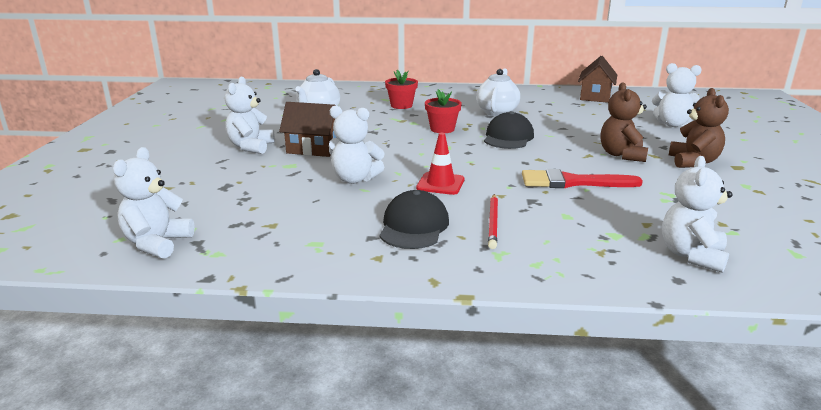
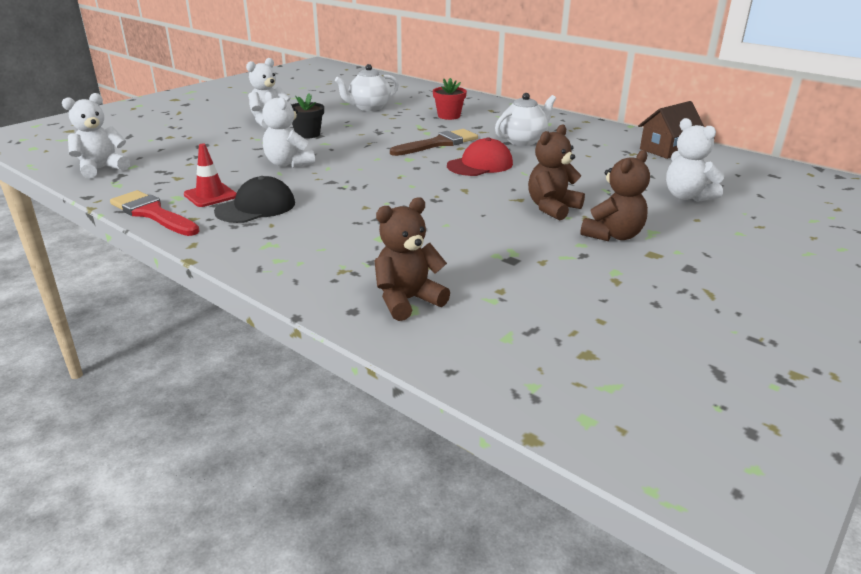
camera: 35 degrees right, 5 degrees up
(313, 149) = (307, 134): brown house -> black flower pot
(440, 184) = (339, 185): red traffic cone -> red traffic cone (210, 195)
(442, 129) = (438, 143): red flower pot -> brown brush
(493, 223) = (313, 223): red pencil -> none
(508, 137) = (480, 165): black cap -> red cap
(572, 182) = (447, 215): red brush -> red brush (153, 214)
(691, 255) = (407, 300): white teddy bear -> brown teddy bear

